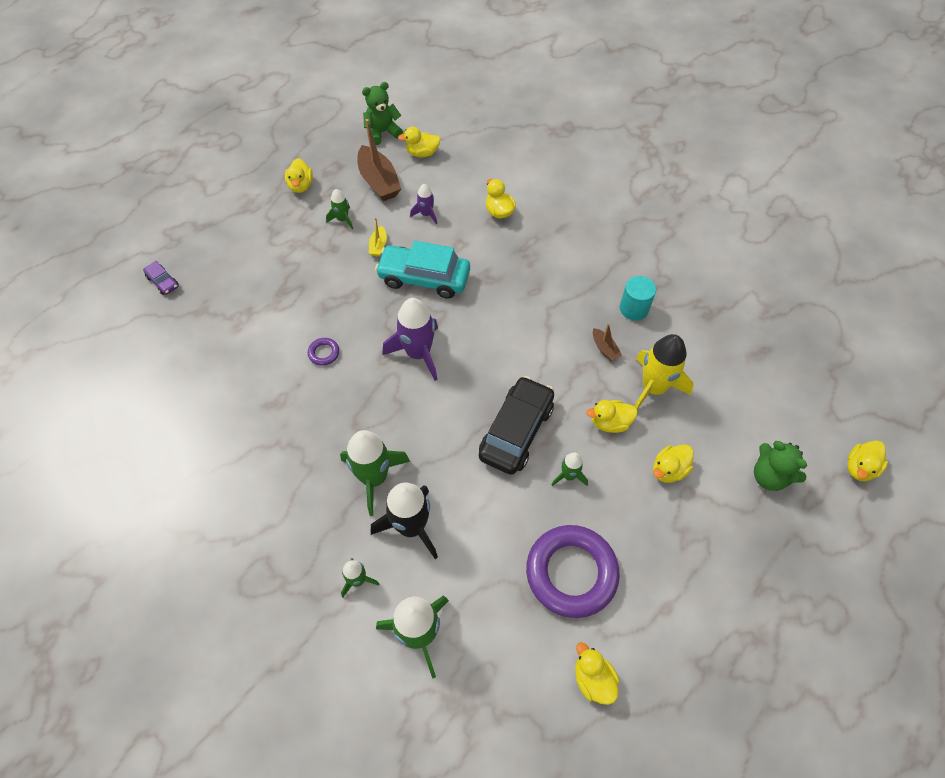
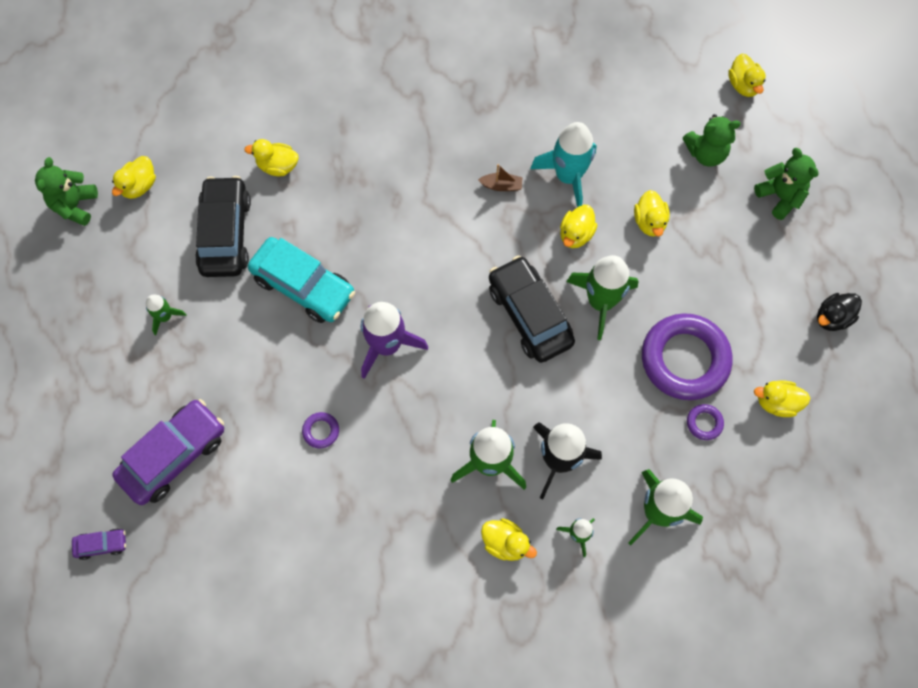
camera: 55 degrees left, 10 degrees up
(249, 282) = (174, 455): none -> purple car
(301, 186) = (81, 331): yellow duck -> yellow duck (505, 543)
(378, 246) = (229, 303): yellow boat -> none
(379, 181) = (143, 251): brown boat -> none
(424, 278) = (303, 286): turquoise car -> turquoise car turned 105 degrees counterclockwise
(426, 214) = (225, 234): purple rocket -> black car
(527, 625) = (704, 423): none -> purple ring
(569, 475) = (600, 302): green rocket -> green rocket, size x1.94
(634, 308) = (479, 132): turquoise cylinder -> none
(653, 388) = (568, 176): yellow rocket -> turquoise rocket
(715, 682) = (832, 318): none -> black duck
(788, 562) = (780, 196): none -> green teddy bear

